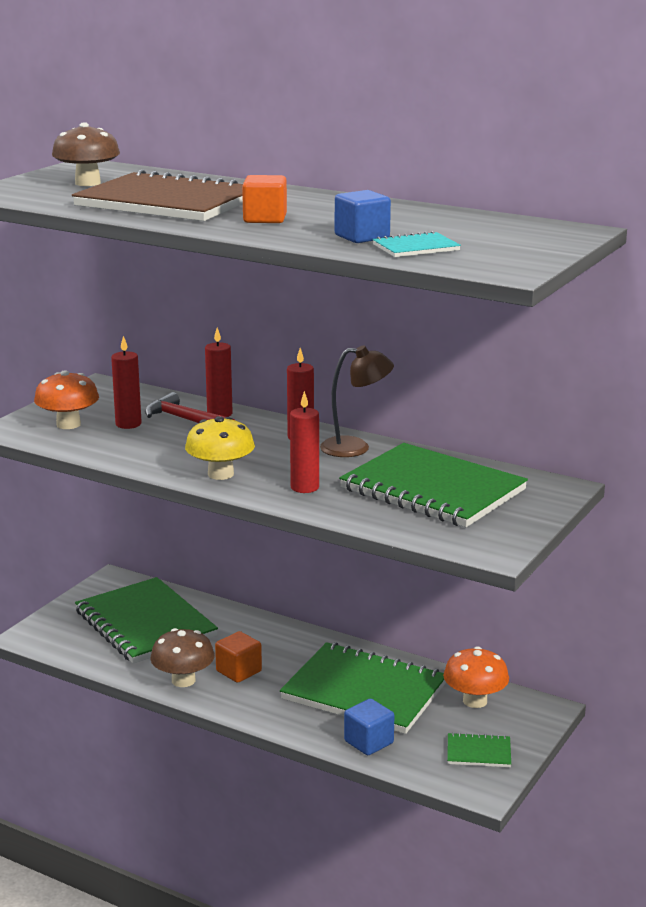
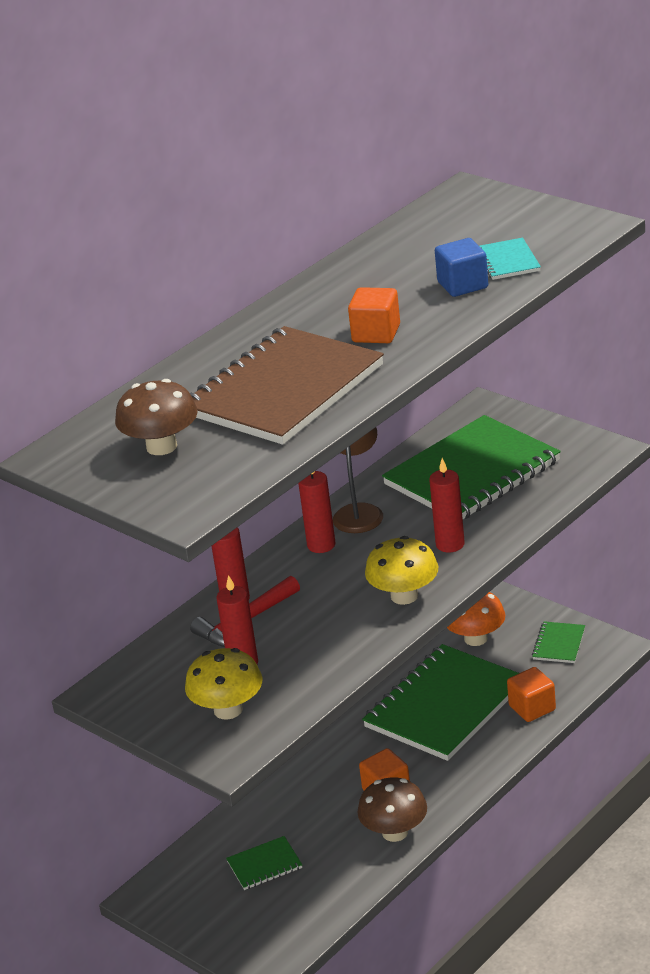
camera: 75 degrees left, 10 degrees up
(68, 424) = (228, 710): orange mushroom -> yellow mushroom
(145, 624) = (264, 865): green notebook -> green notebook, size x0.43
(368, 742) = (532, 708): blue cube -> orange cube

